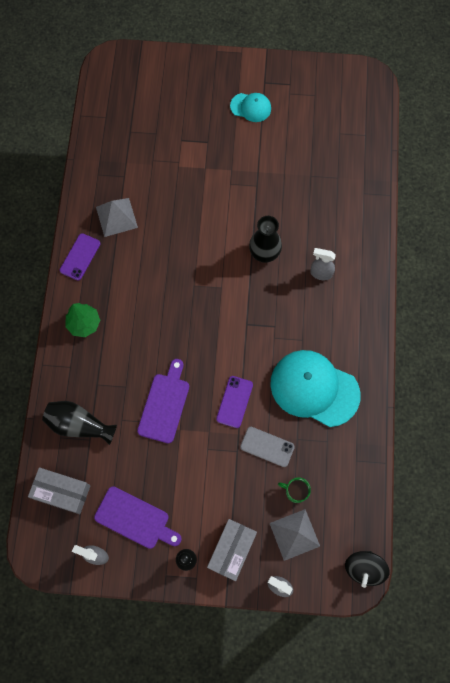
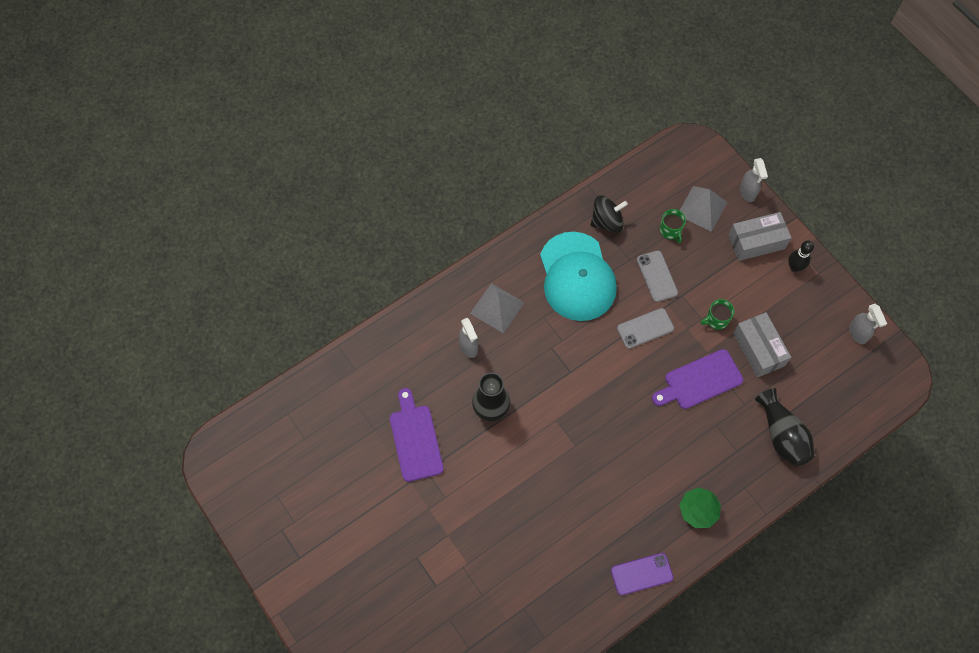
camera: 130 degrees left, 5 degrees down
(62, 492) = (843, 400): grey box -> grey box (758, 349)
(116, 217) = (572, 576): grey pyramid -> grey pyramid (497, 307)
(135, 519) = (805, 328): purple cutting board -> purple cutting board (415, 439)
(197, 458) = (716, 319): none -> green mug
(234, 402) = (645, 328): purple phone -> grey phone
(251, 107) = (341, 547): turquoise cap -> none
(364, 568) = (679, 147): black spinning top -> black spinning top (607, 222)

